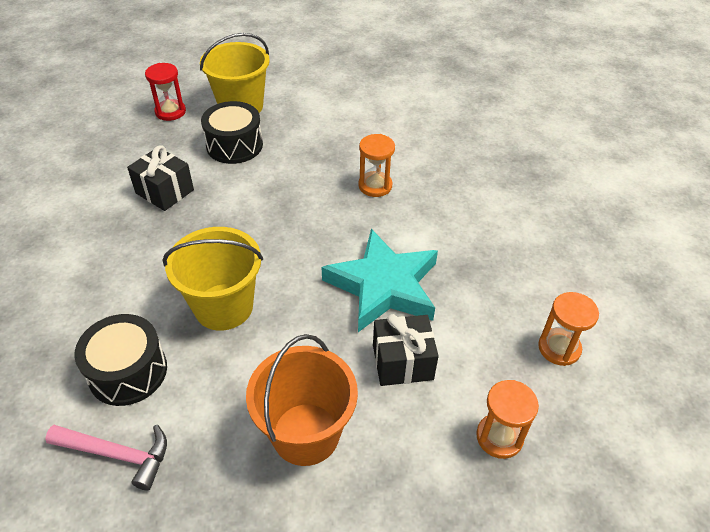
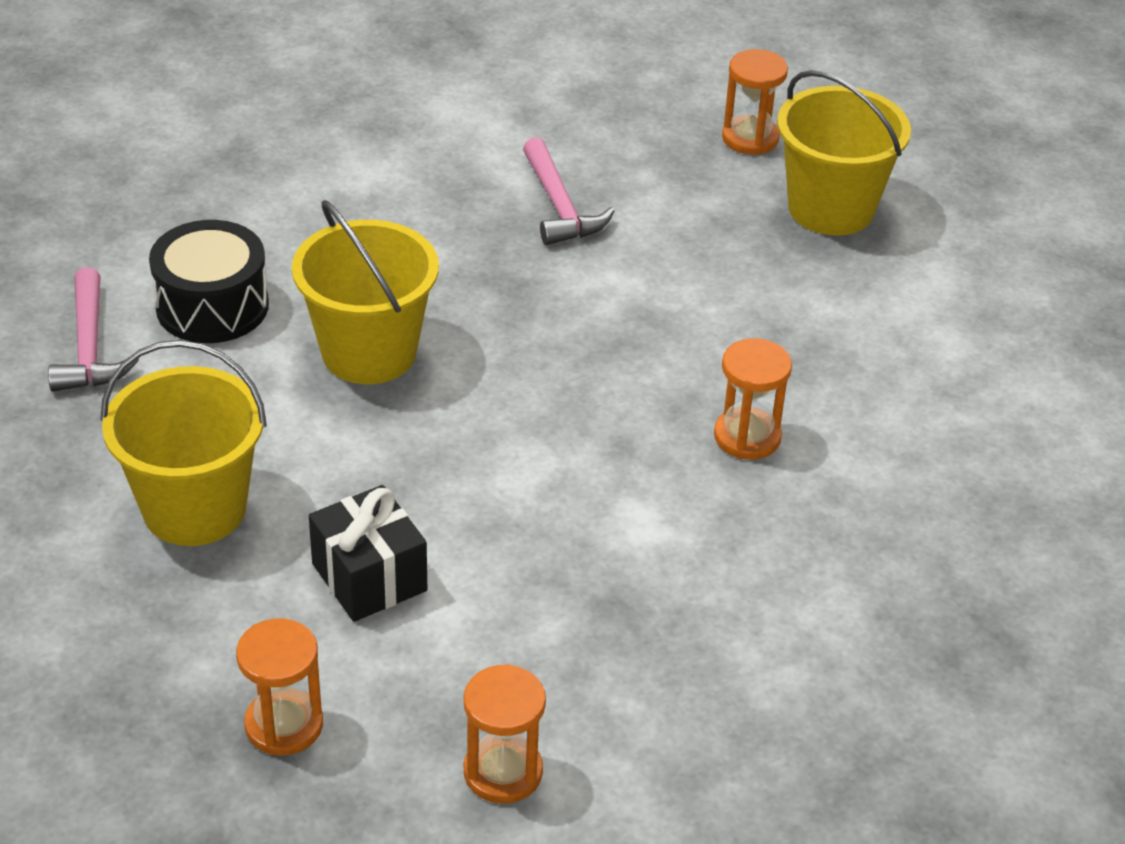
camera: 65 degrees right, 5 degrees down
(165, 191) = (560, 206): black gift -> pink hammer
(170, 112) = (750, 138): red hourglass -> orange hourglass
(234, 145) = (722, 238): black drum -> none
(305, 434) = (194, 508): orange bucket -> yellow bucket
(383, 286) = (513, 513): turquoise star -> none

